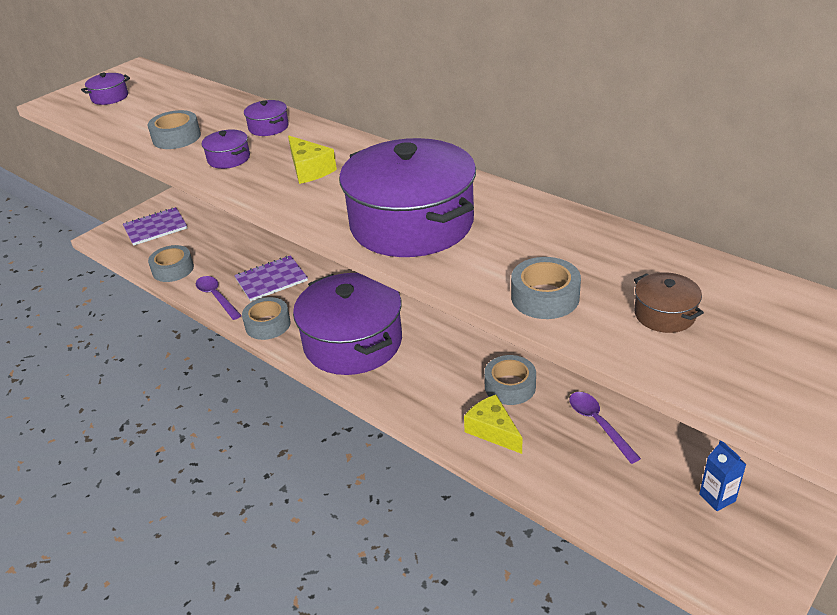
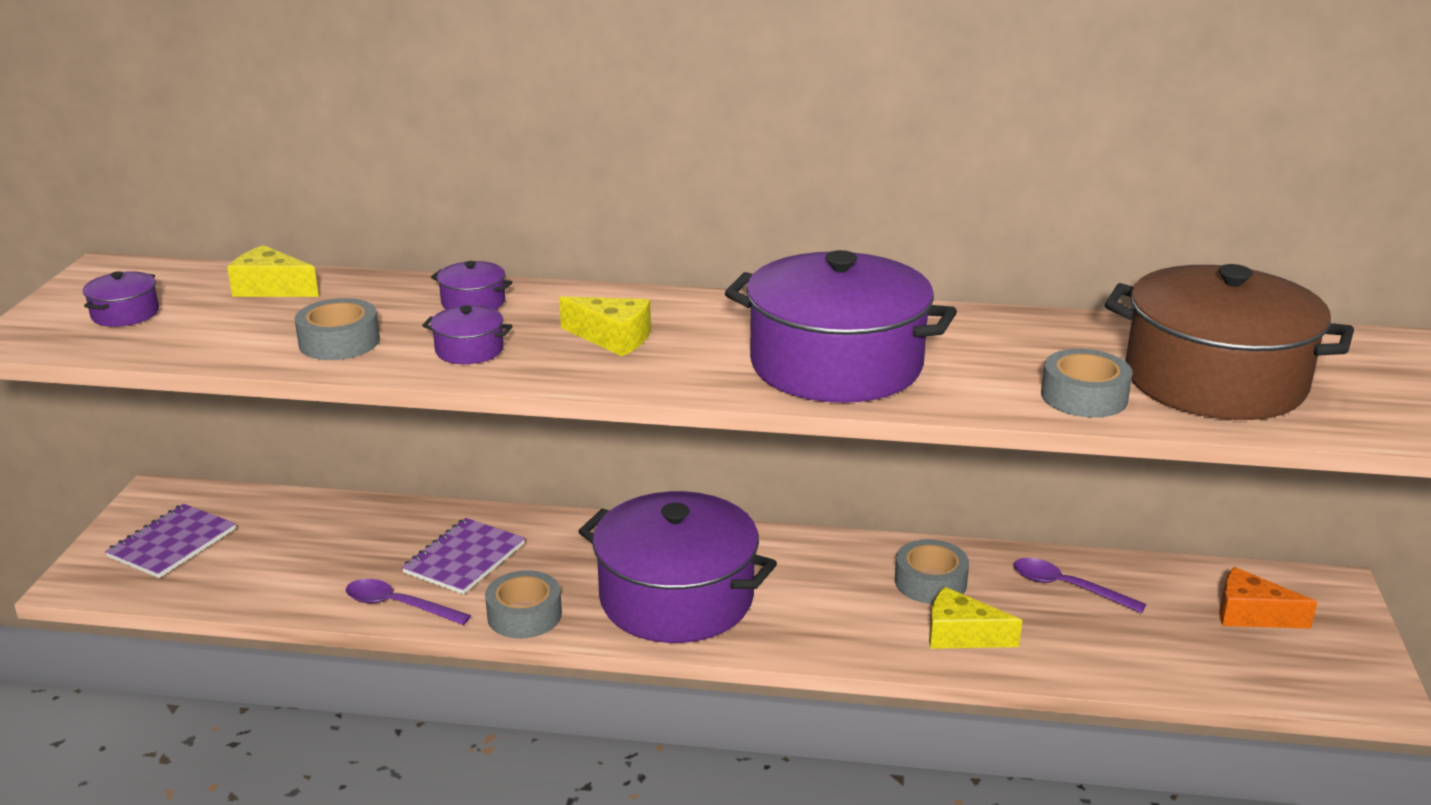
camera: 35 degrees left, 10 degrees down
(173, 269) = (276, 591): grey tape -> none
(187, 96) = (271, 288): none -> yellow cheese
(664, 314) = (1215, 380): brown pot -> brown pot, size x2.49
(717, 497) = (1251, 614): blue carton -> orange cheese

